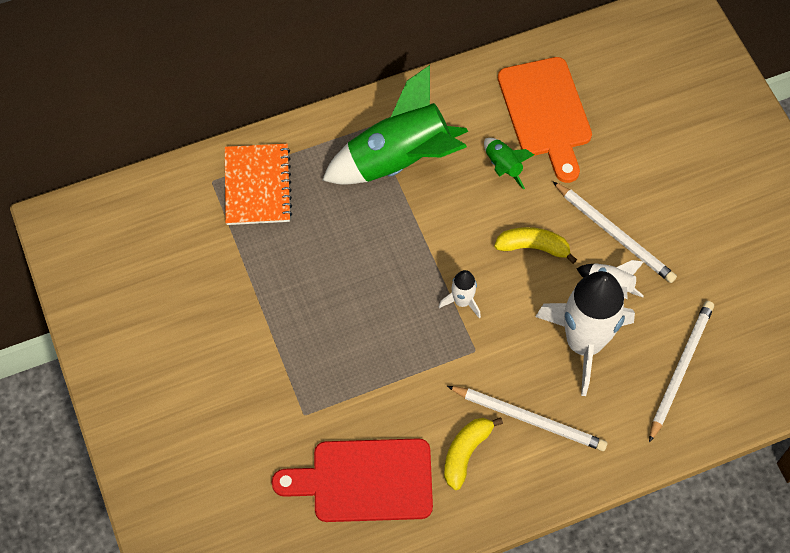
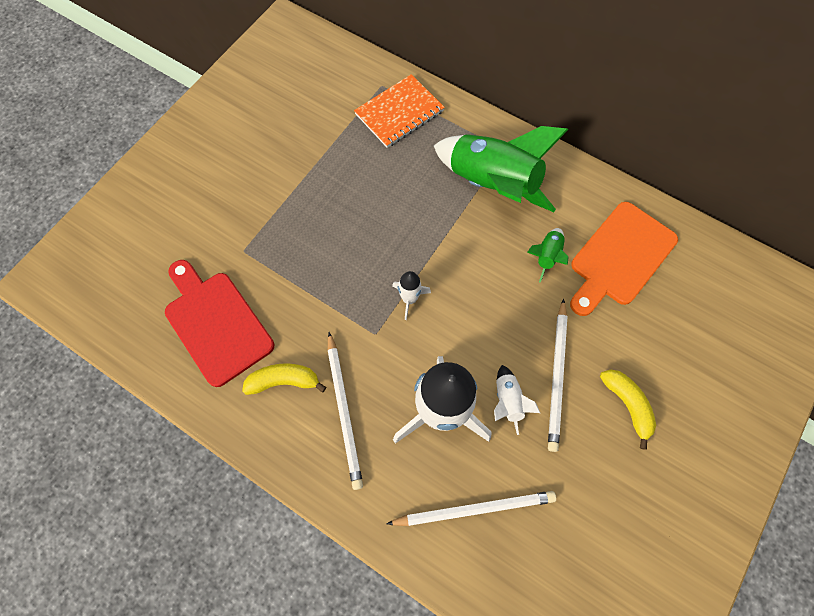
camera: 55 degrees right, 5 degrees up
(533, 247) = (495, 321): yellow banana -> yellow banana (627, 405)

